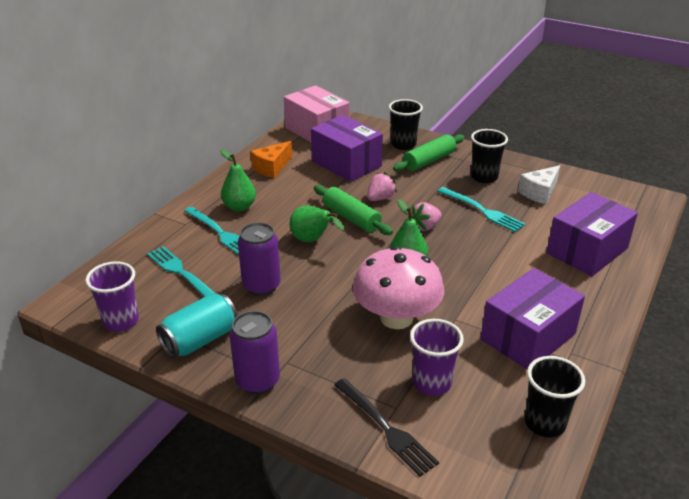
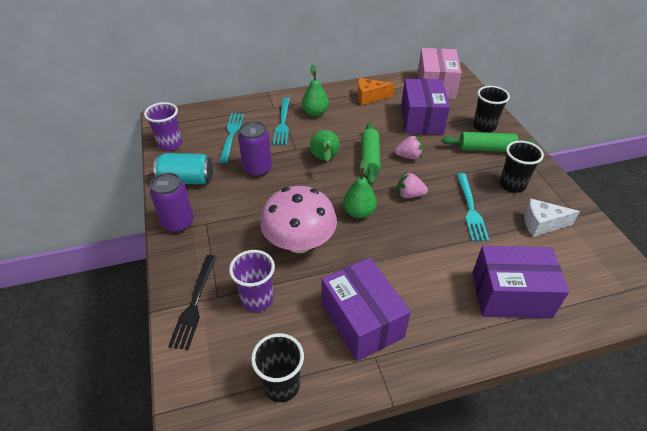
camera: 45 degrees right, 10 degrees up
(528, 336) = (362, 320): purple box -> purple box turned 60 degrees clockwise

